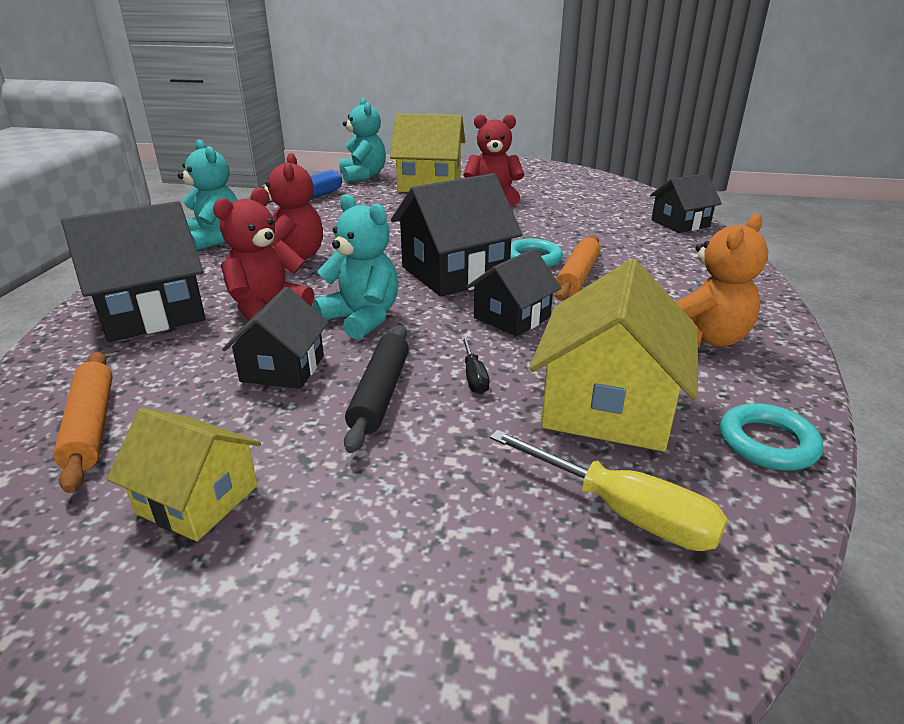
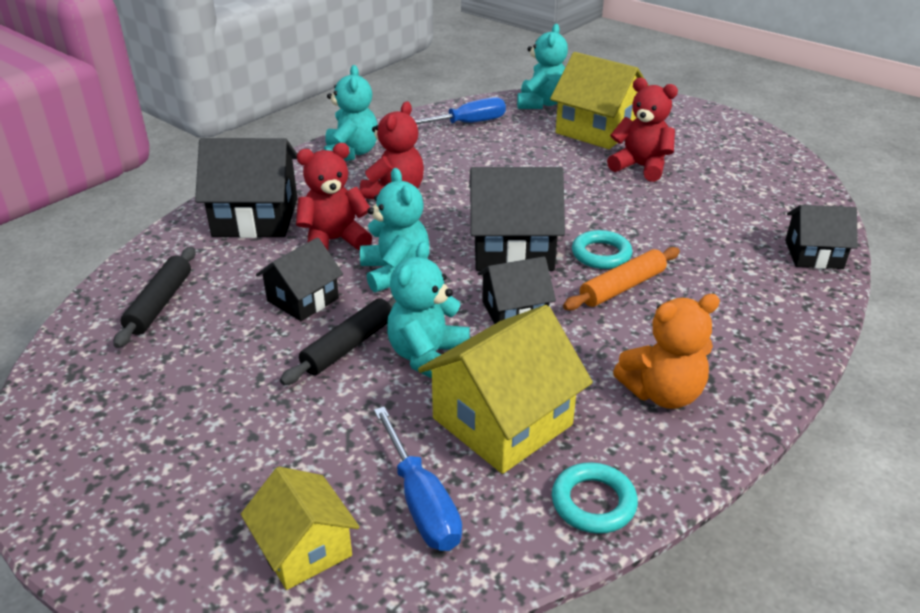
camera: 30 degrees right, 5 degrees up
(91, 426) = (160, 304): orange rolling pin -> black rolling pin
(198, 499) = (181, 380): yellow house -> yellow house (304, 548)
(474, 377) = (428, 357): black screwdriver -> turquoise teddy bear
(624, 512) = (421, 502): yellow screwdriver -> blue screwdriver

